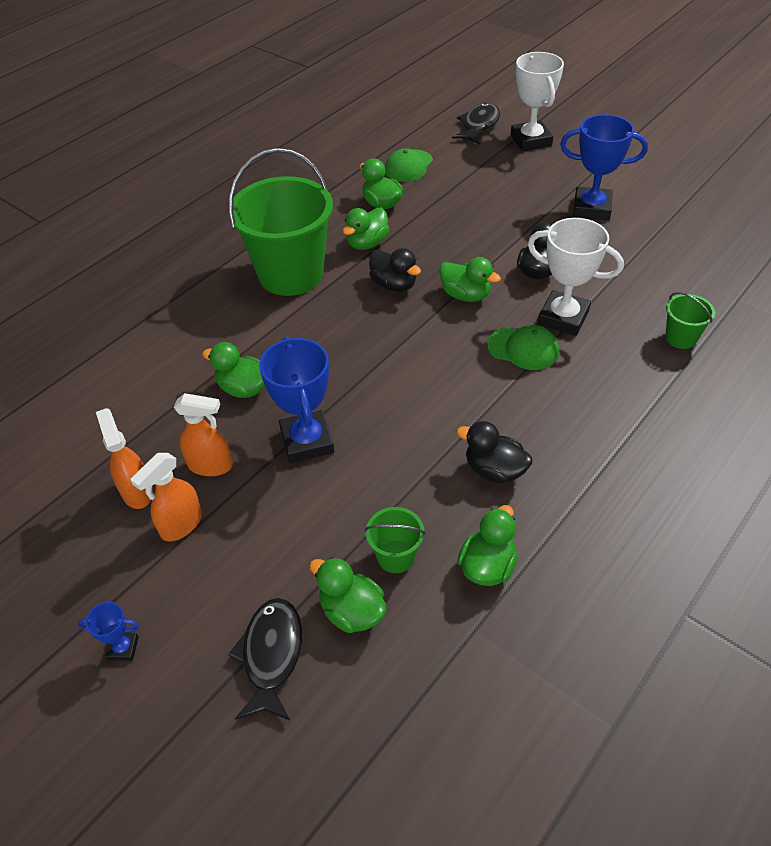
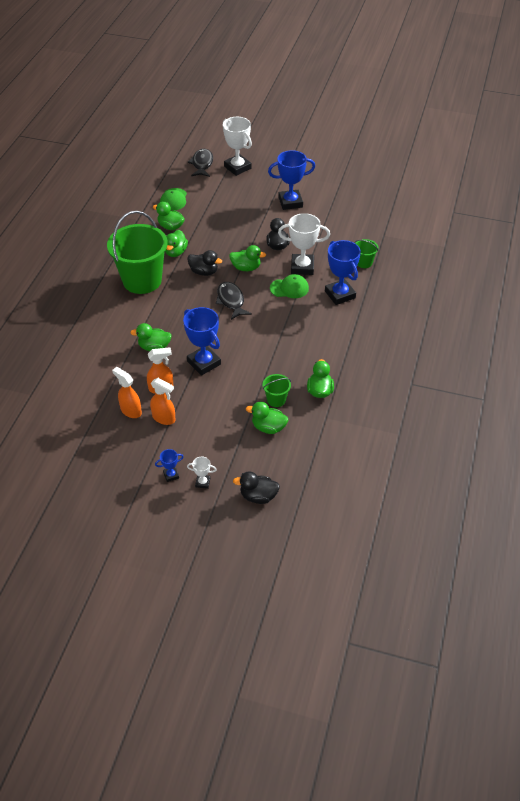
camera: 25 degrees left, 0 degrees up
(168, 688) = (202, 482): none -> white trophy
(181, 525) = (164, 418): orange spray bottle -> orange spray bottle turned 75 degrees counterclockwise
(271, 655) = (242, 455): black fish -> black fish (231, 301)
(494, 470) = (303, 350): black duck -> black duck (258, 496)
(610, 384) = (340, 294): none -> blue trophy

